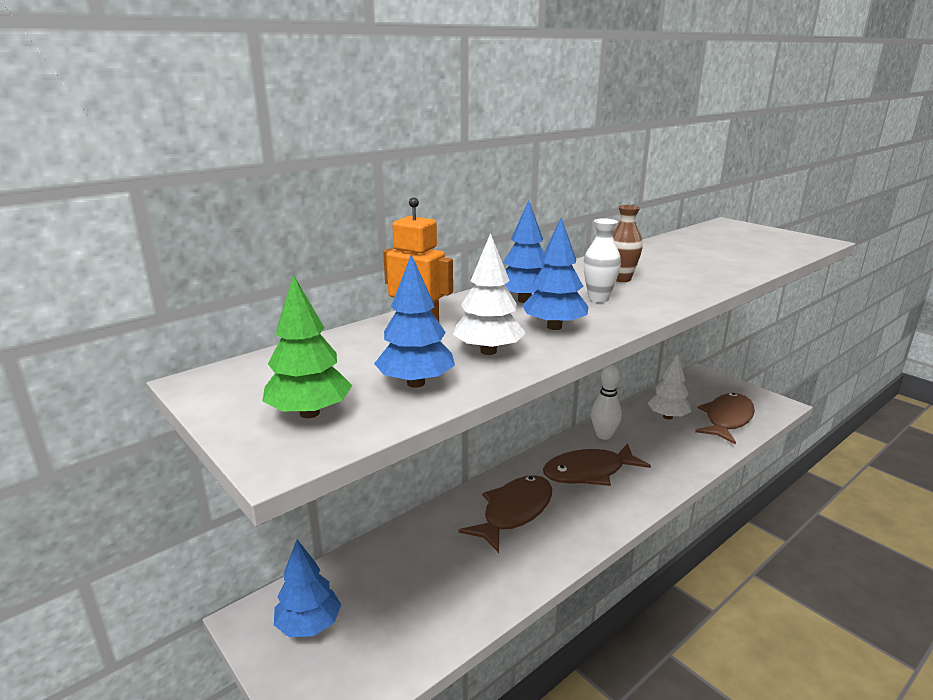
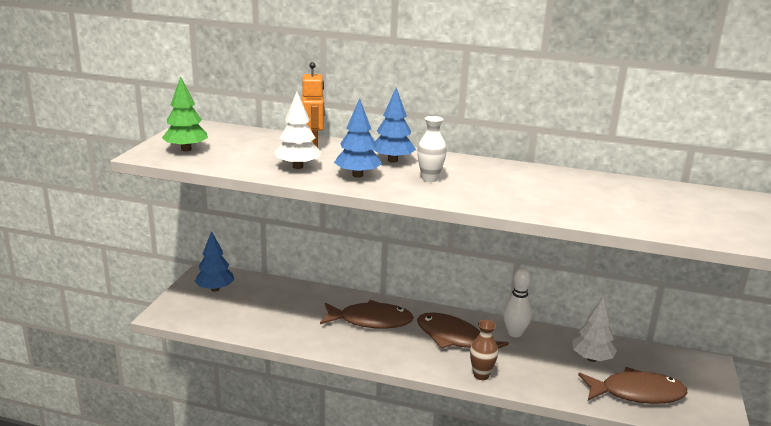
camera: 55 degrees right, 0 degrees up
(415, 383) = (238, 160): blue tree -> none
(621, 279) = (485, 179): brown vase -> brown vase (481, 375)

